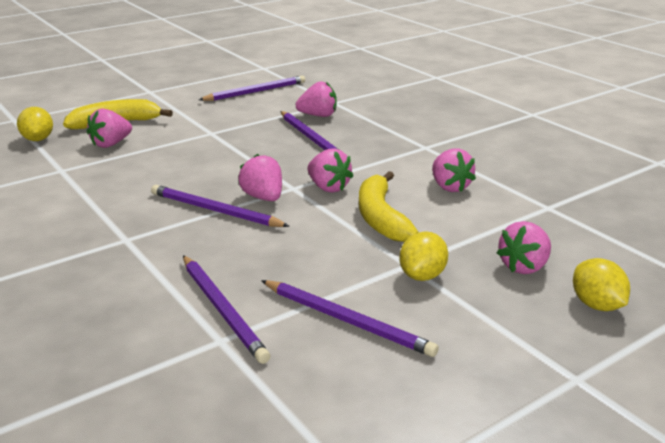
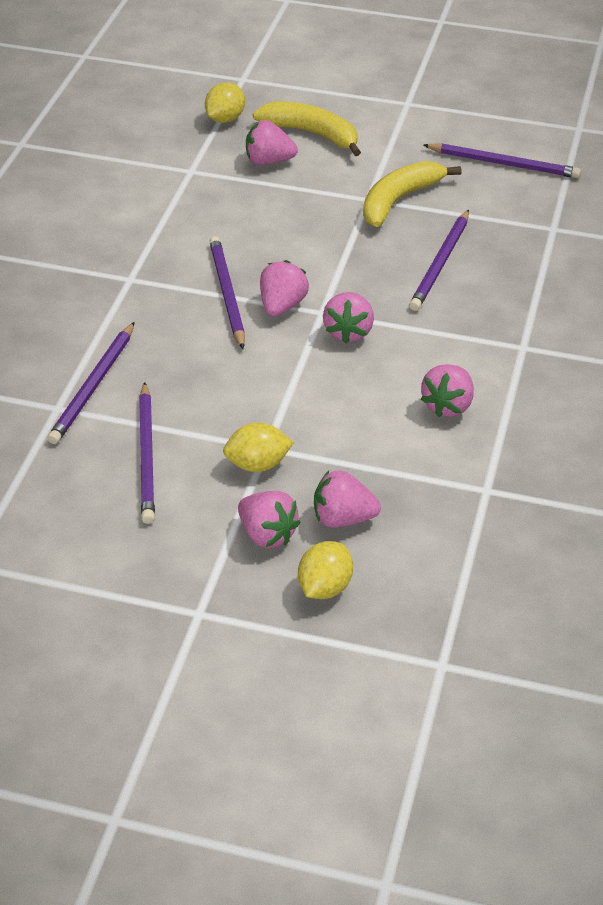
camera: 50 degrees right, 15 degrees up
(318, 115) = (502, 237): pink strawberry -> pink strawberry (267, 535)
(381, 217) = (330, 392): yellow banana -> yellow banana (399, 200)

